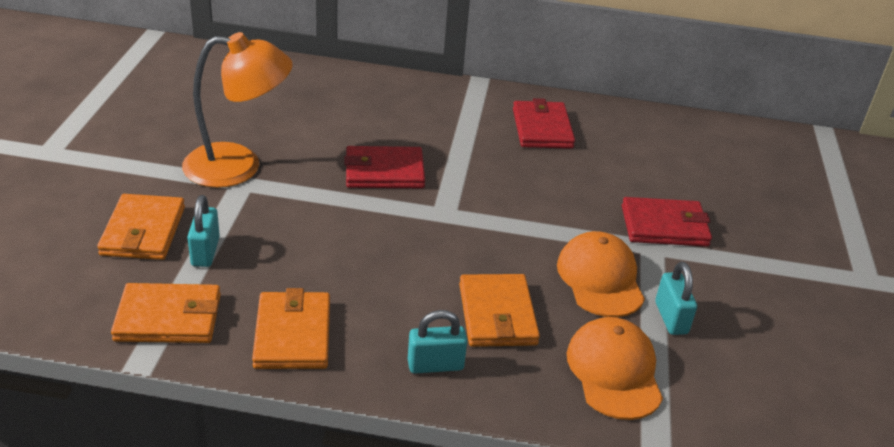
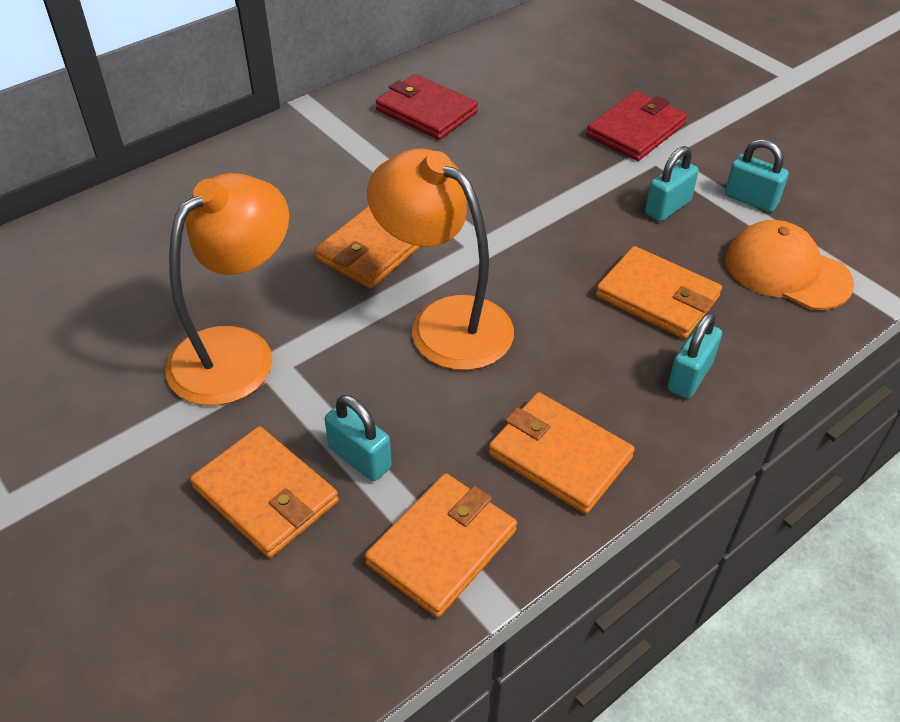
camera: 45 degrees left, 10 degrees up
(355, 230) = (444, 322): none -> orange lamp
(384, 172) = (374, 249): red wallet -> orange wallet
(600, 279) = (668, 207): orange cap -> turquoise padlock

